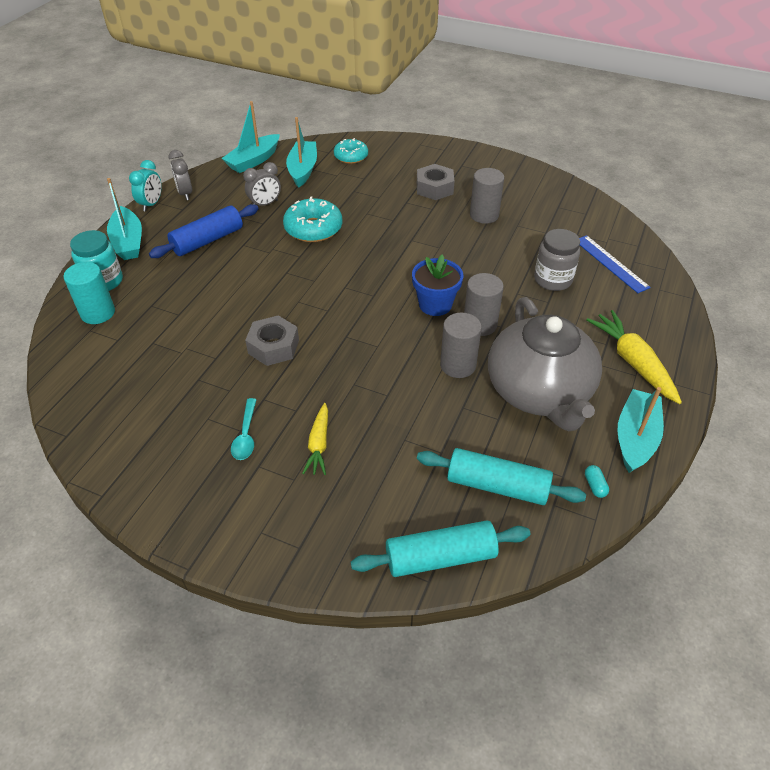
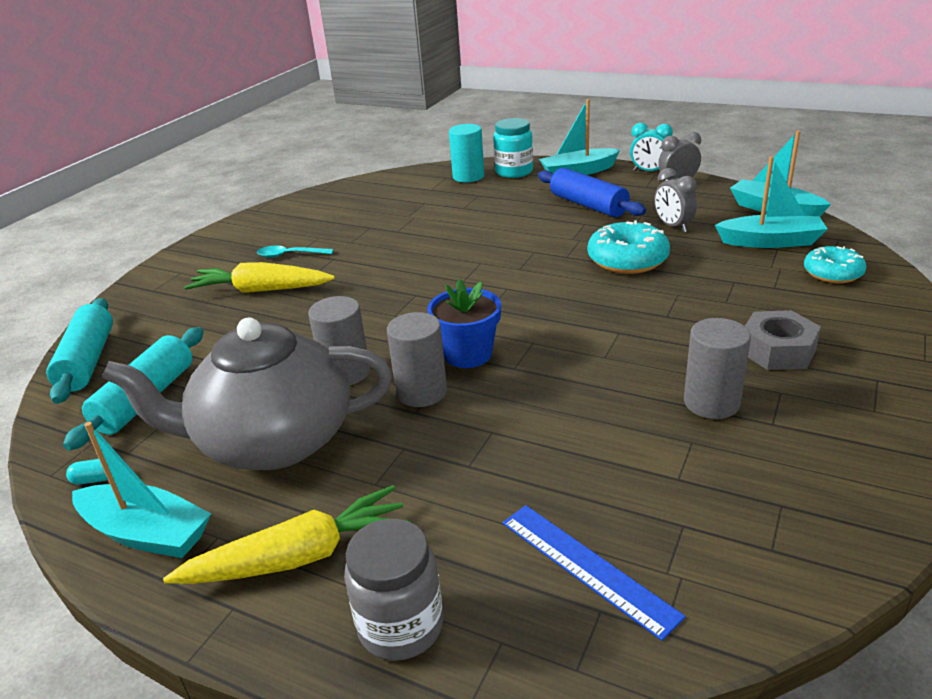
camera: 95 degrees right, 15 degrees down
(273, 347) = (406, 256): grey nut -> none
(319, 444) = (262, 290): yellow carrot -> yellow carrot, size x1.63
(553, 280) = (527, 475): grey jar -> grey jar (400, 626)
(611, 263) = (587, 567): blue ruler -> blue ruler turned 75 degrees clockwise

